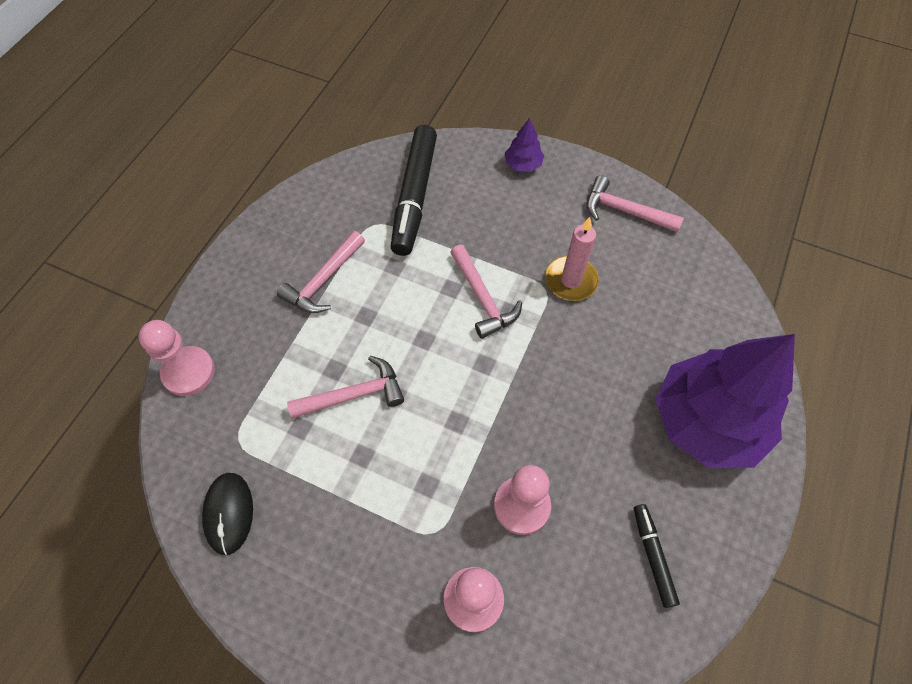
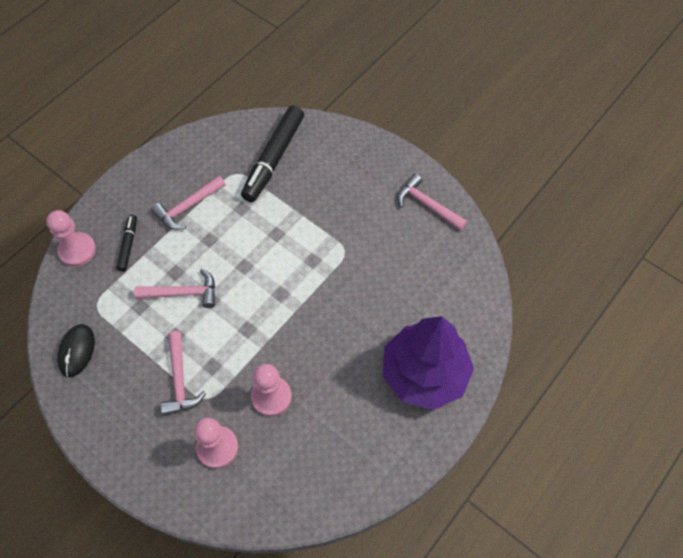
camera: 15 degrees right, 0 degrees up
(483, 298) = (296, 246): pink hammer -> pink hammer (180, 380)
(523, 164) = (363, 151): purple tree -> none
(571, 280) = (366, 248): pink candle -> none
(653, 556) = (348, 453): black marker -> black marker (128, 245)

